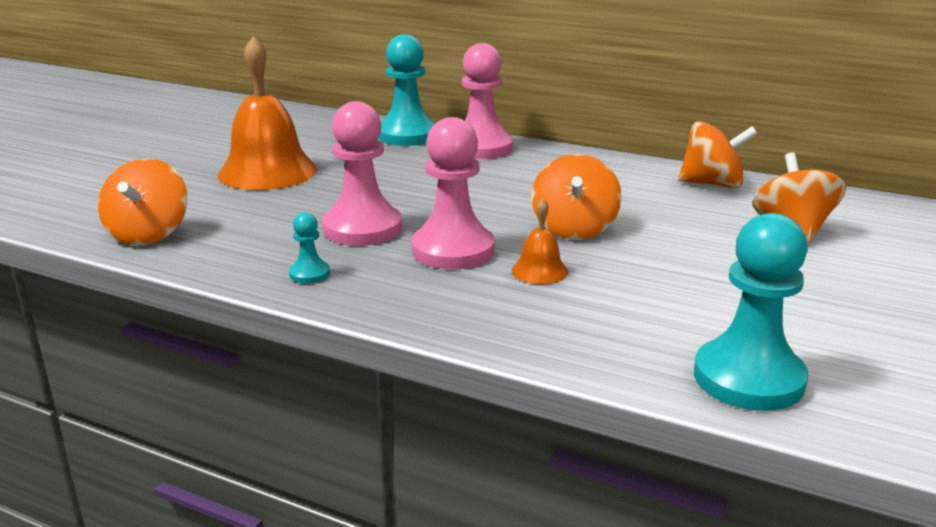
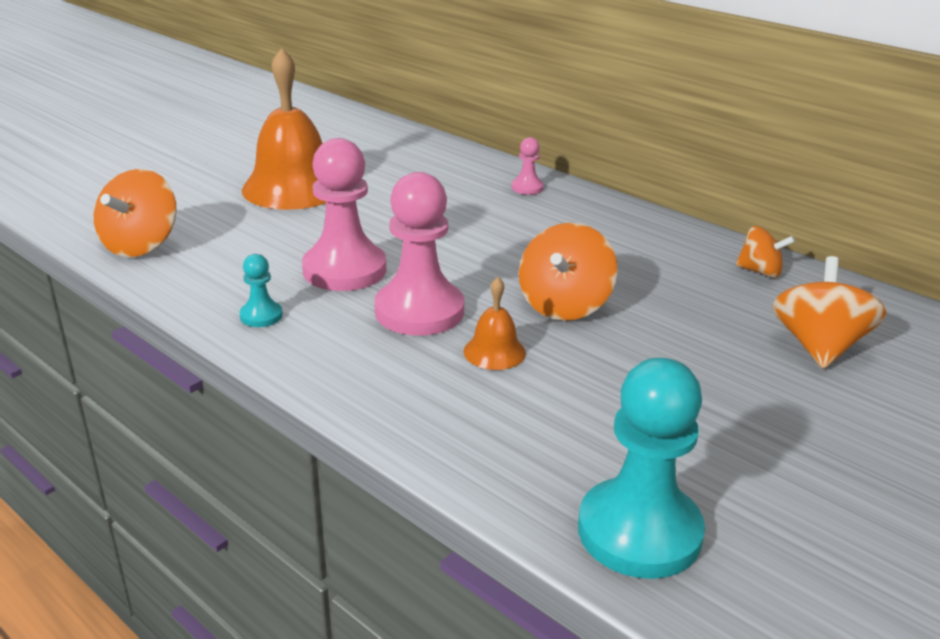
camera: 15 degrees right, 5 degrees up
(407, 135) = (458, 162): turquoise pawn -> none
(481, 148) = (527, 188): pink pawn -> pink pawn, size x0.46
(712, 184) = (760, 271): orange spinning top -> orange spinning top, size x0.61

